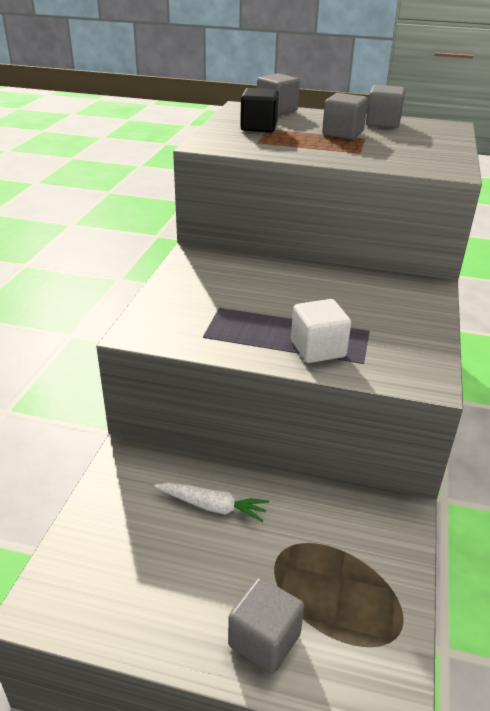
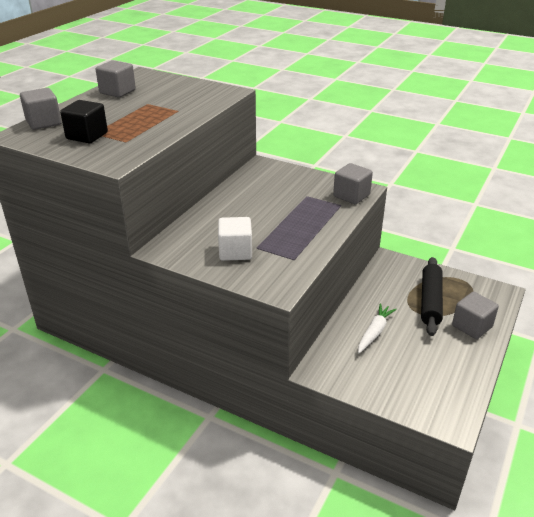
camera: 75 degrees left, 0 degrees up
(313, 574) = (430, 301): none -> black rolling pin
(318, 349) = (322, 217): white cube -> white cube (235, 252)
(342, 133) = (131, 108): grey cube -> grey cube (351, 196)

